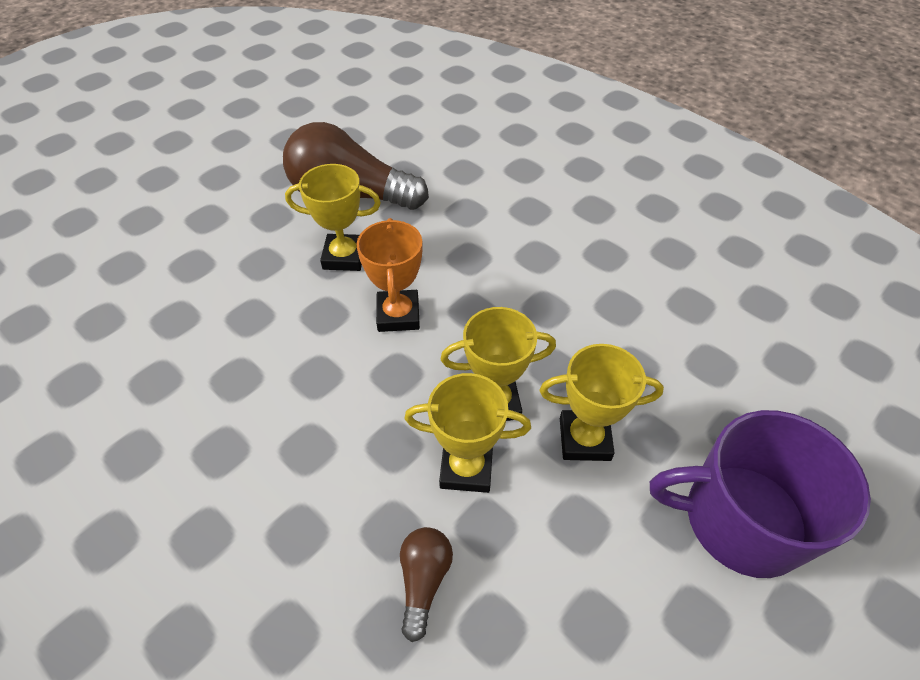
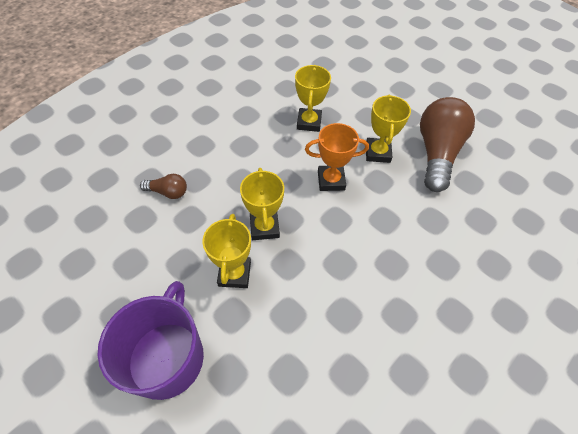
camera: 90 degrees right, 5 degrees up
(466, 468) = (224, 211): yellow trophy -> yellow trophy (309, 122)

